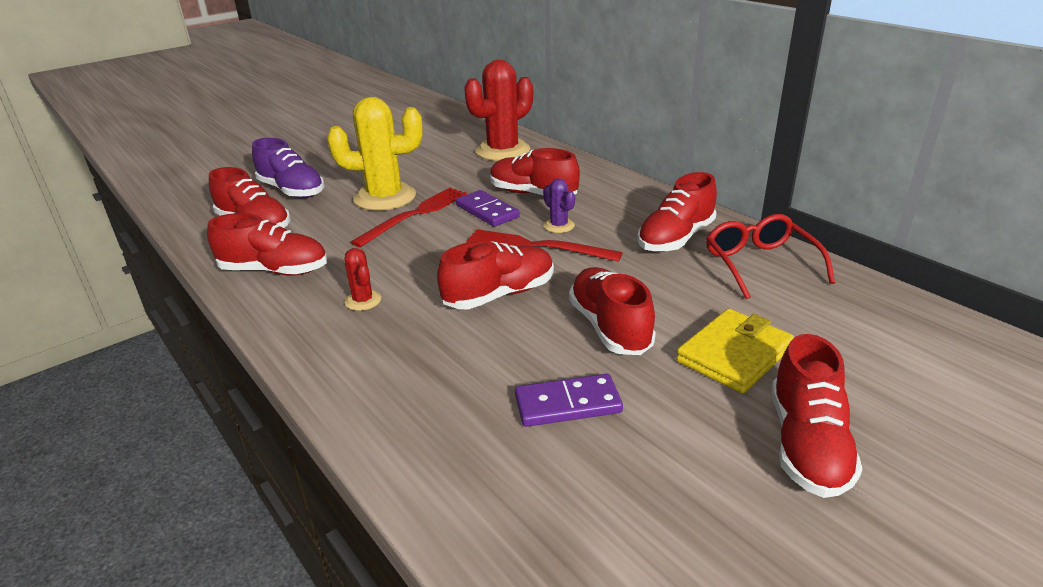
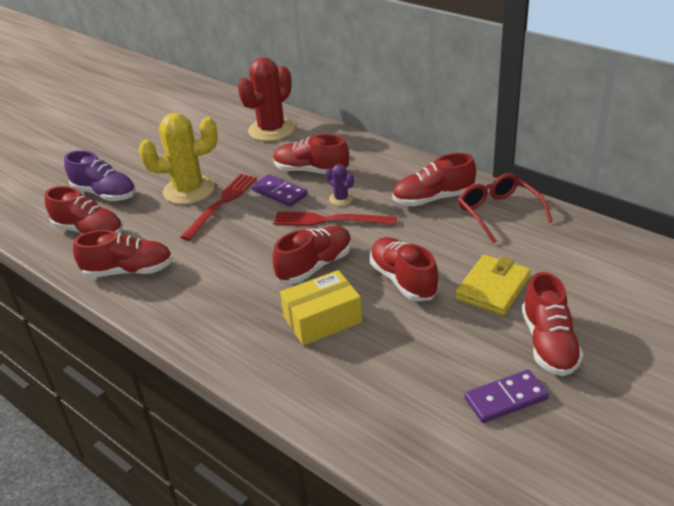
camera: 10 degrees left, 5 degrees up
(363, 301) = (212, 286): red cactus -> none
(485, 360) = (322, 319): none -> yellow box
(568, 404) = (390, 342): purple domino -> purple domino (506, 399)
(676, 238) = (433, 198): red shoe -> red shoe turned 45 degrees clockwise

